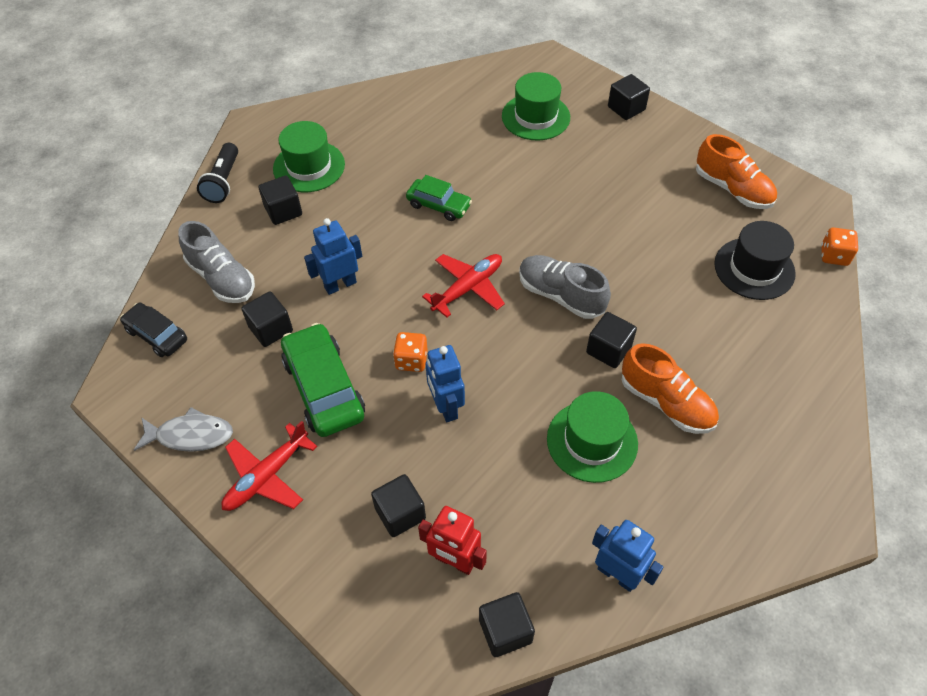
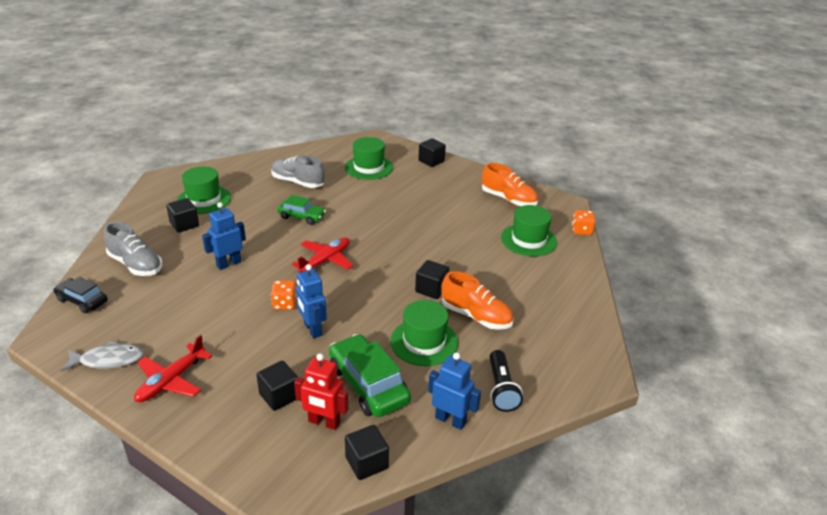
camera: 10 degrees left, 20 degrees down
(223, 182) = (138, 210): black flashlight -> black flashlight (501, 389)
(271, 329) = (174, 292): black cube -> none
(324, 388) = (217, 324): green car -> green car (368, 384)
(561, 295) = (394, 261): grey shoe -> grey shoe (298, 182)
(754, 268) = (529, 240): black hat -> green hat

